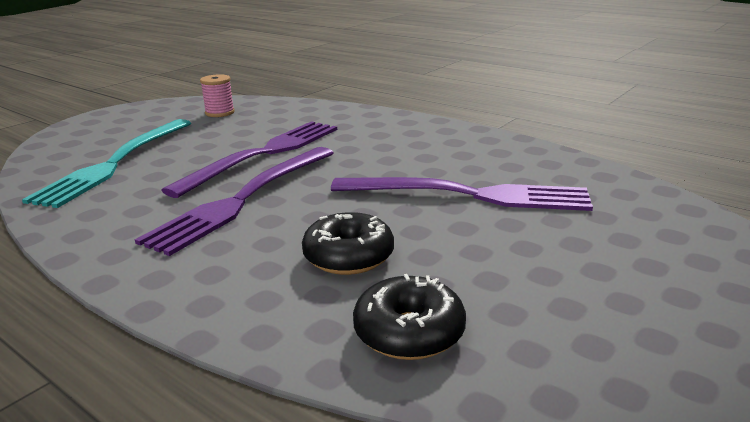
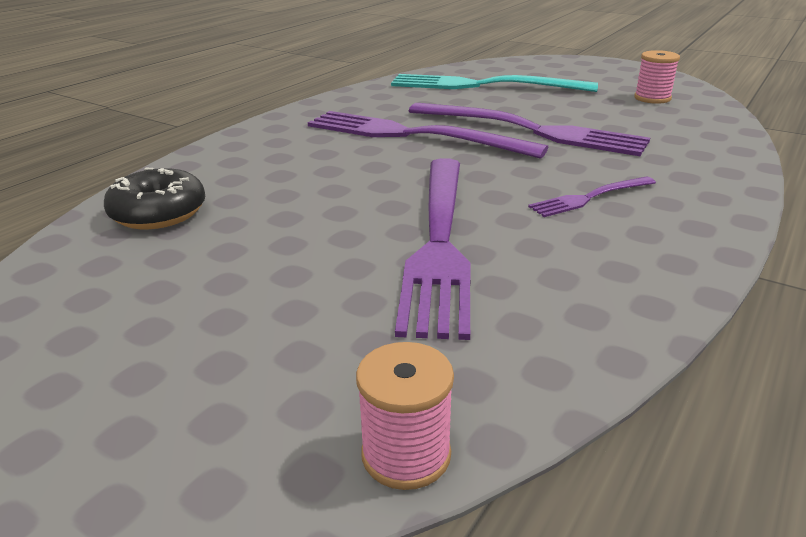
camera: 85 degrees right, 5 degrees up
(348, 257) = (291, 184): black donut -> none
(403, 149) = (589, 198): none -> purple fork
(689, 209) = (406, 455): none -> pink spool

